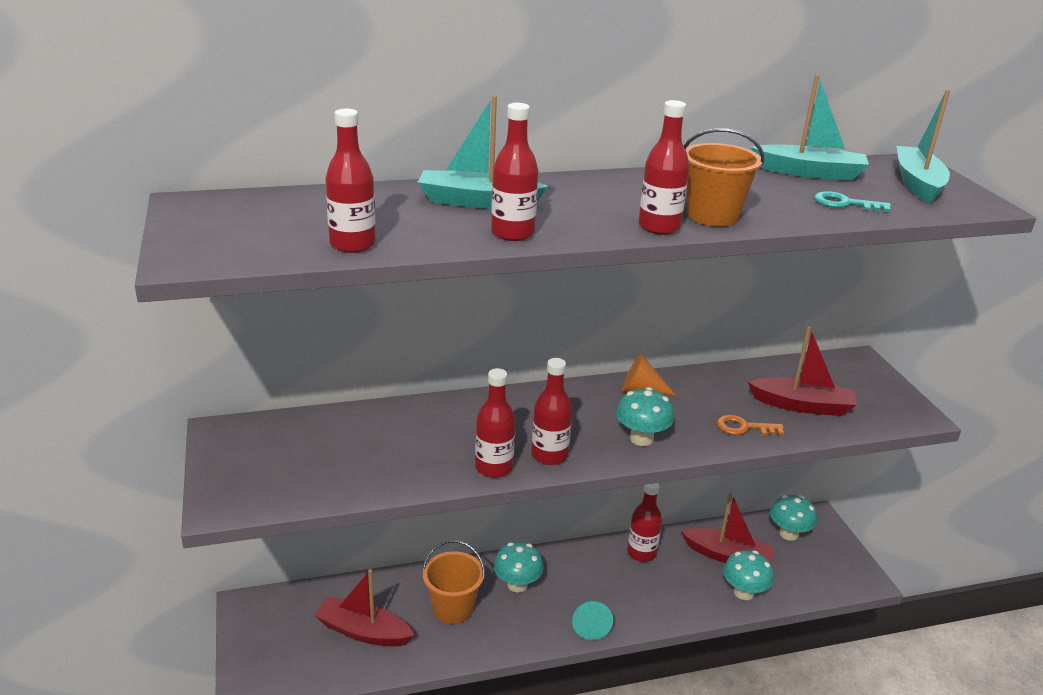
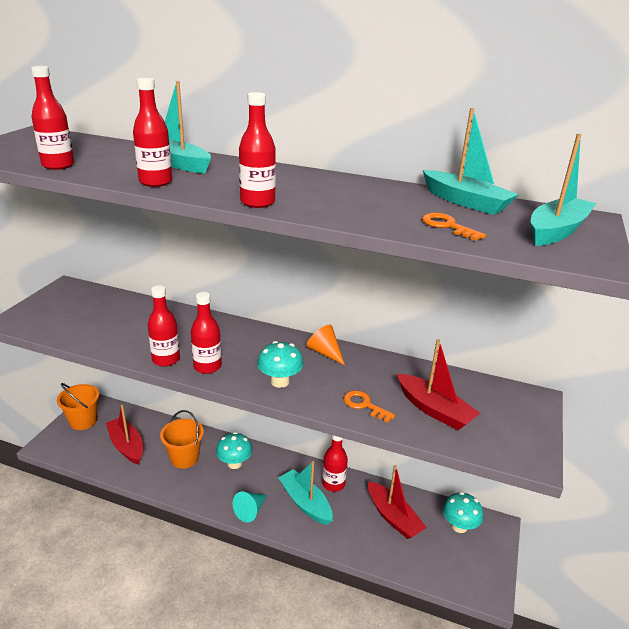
camera: 35 degrees right, 0 degrees up
(635, 586) = (305, 503): none -> turquoise boat
(712, 216) = (314, 206): orange bucket -> orange bucket (83, 421)
(743, 592) = (377, 548): turquoise mushroom -> none
(845, 203) = (447, 226): turquoise key -> orange key

